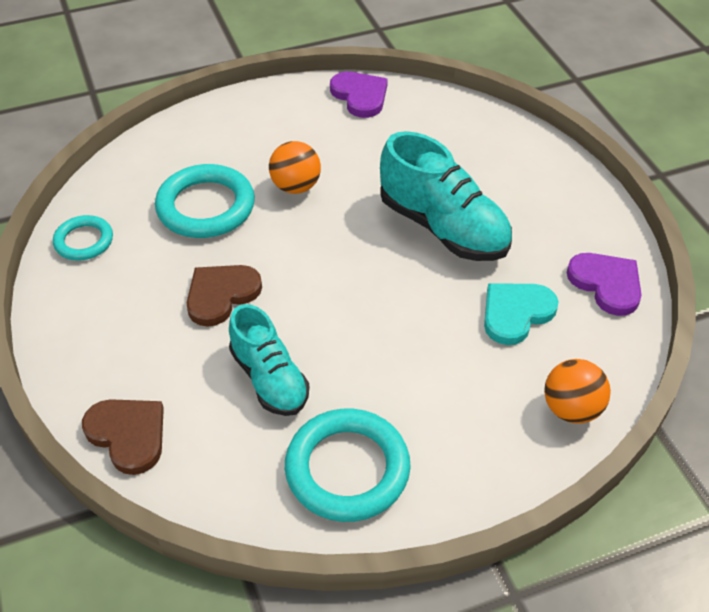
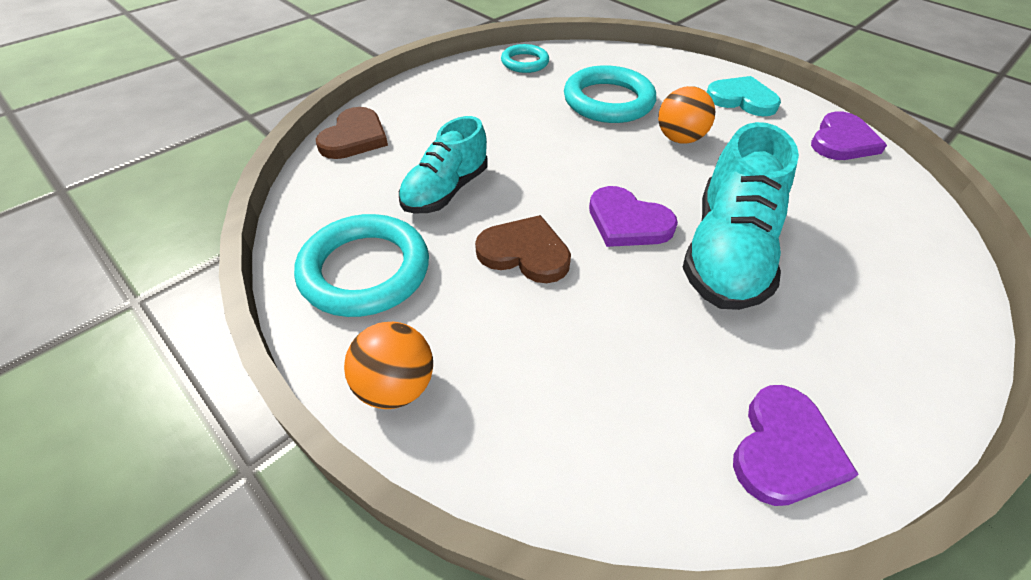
camera: 65 degrees right, 0 degrees up
(221, 295) = (520, 137): brown heart -> brown heart (525, 252)
(381, 268) = (627, 222): none -> purple heart
(516, 313) = (652, 354): turquoise heart -> turquoise heart (741, 99)
(571, 409) = (536, 459): orange ball -> orange ball (396, 386)

